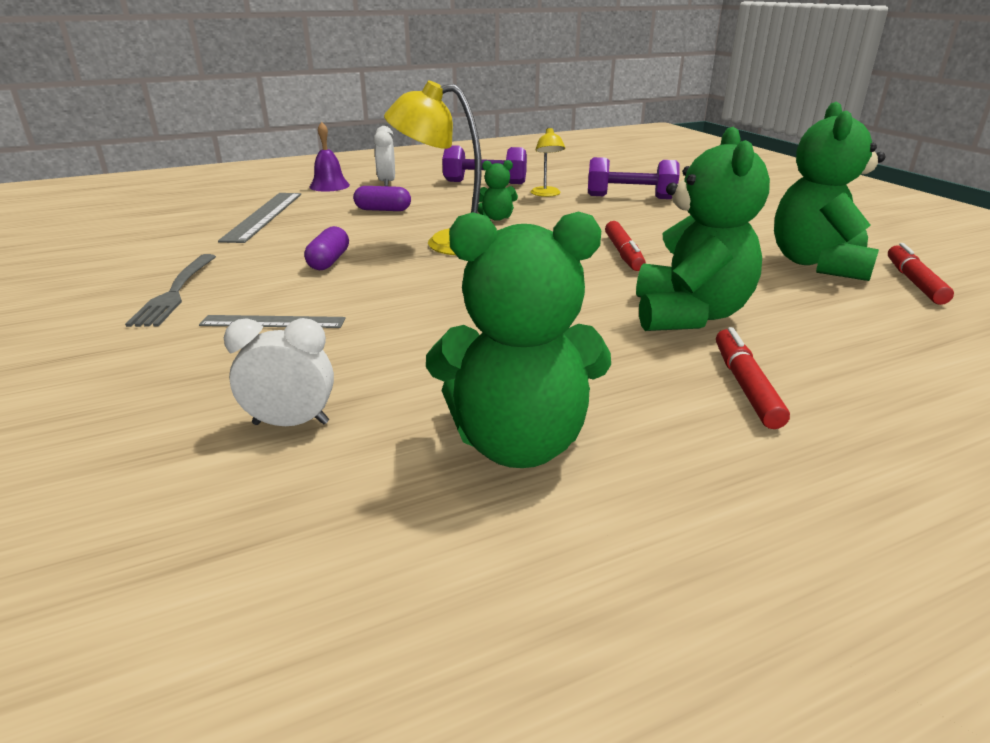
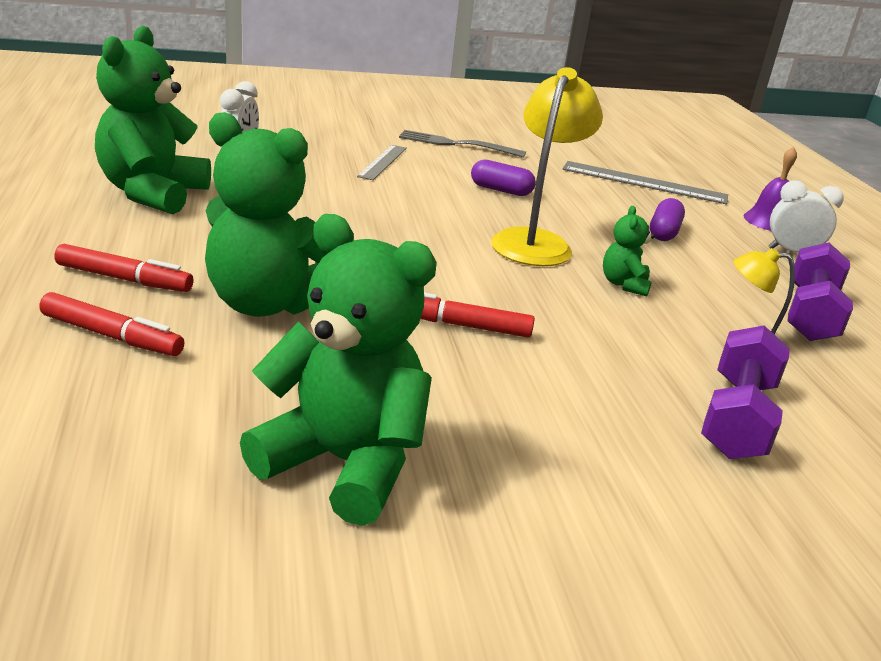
camera: 100 degrees right, 0 degrees up
(914, 282) = (217, 523): red marker -> red marker (112, 336)

